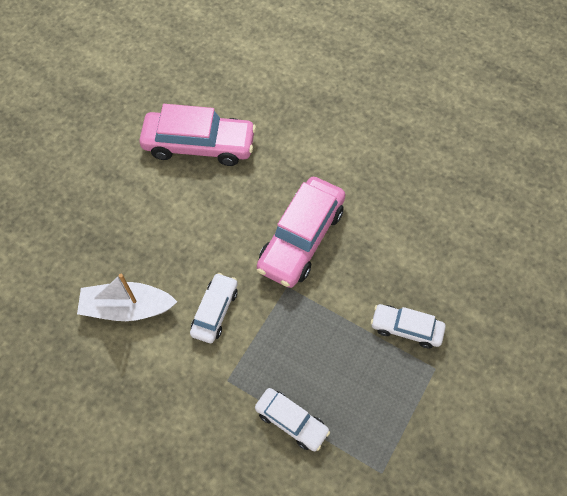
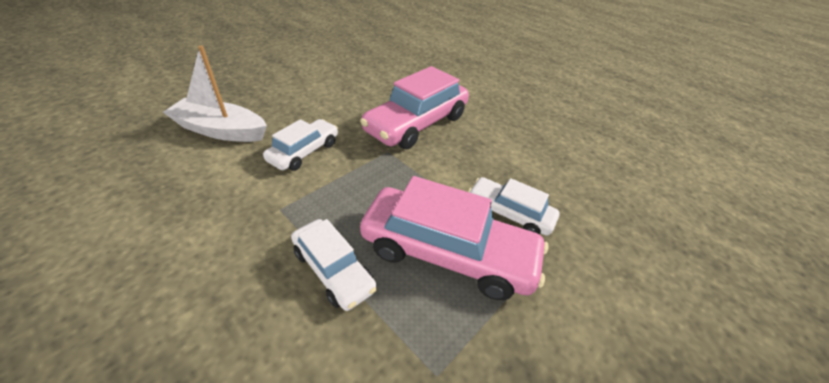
camera: 10 degrees right, 20 degrees down
(199, 145) = (355, 60): pink car -> pink car (447, 253)

